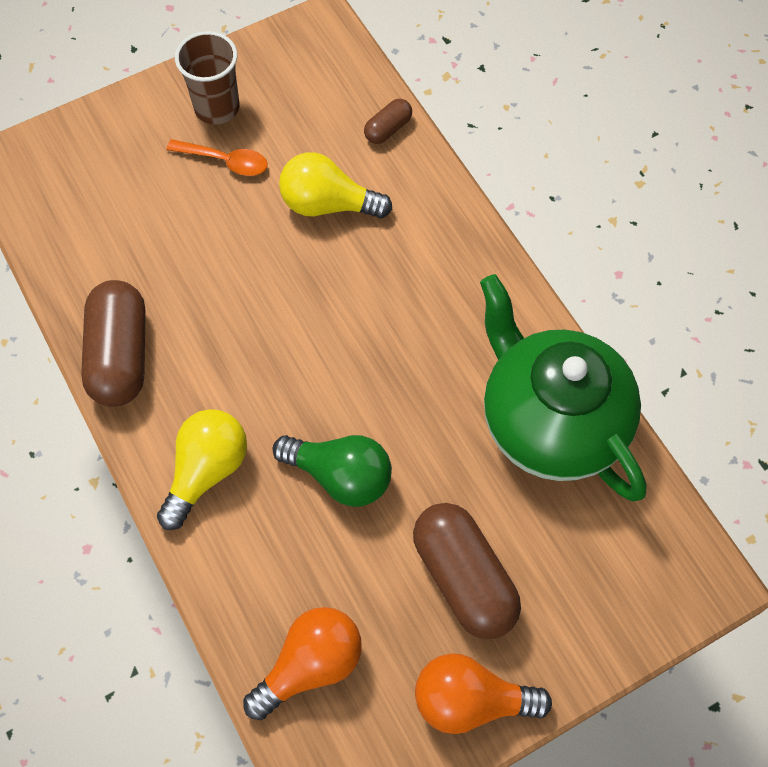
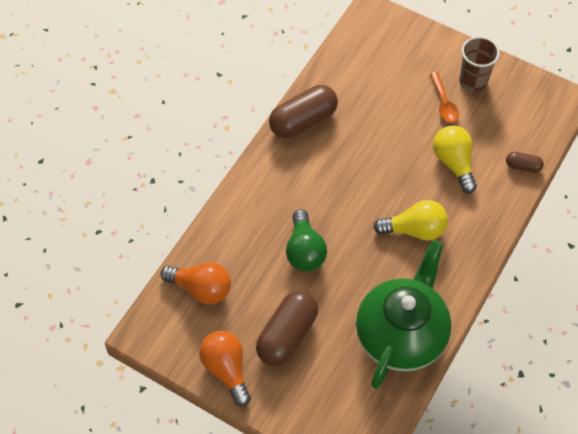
camera: 60 degrees right, 5 degrees down
(206, 471) = (268, 191): yellow light bulb -> yellow light bulb (415, 230)

